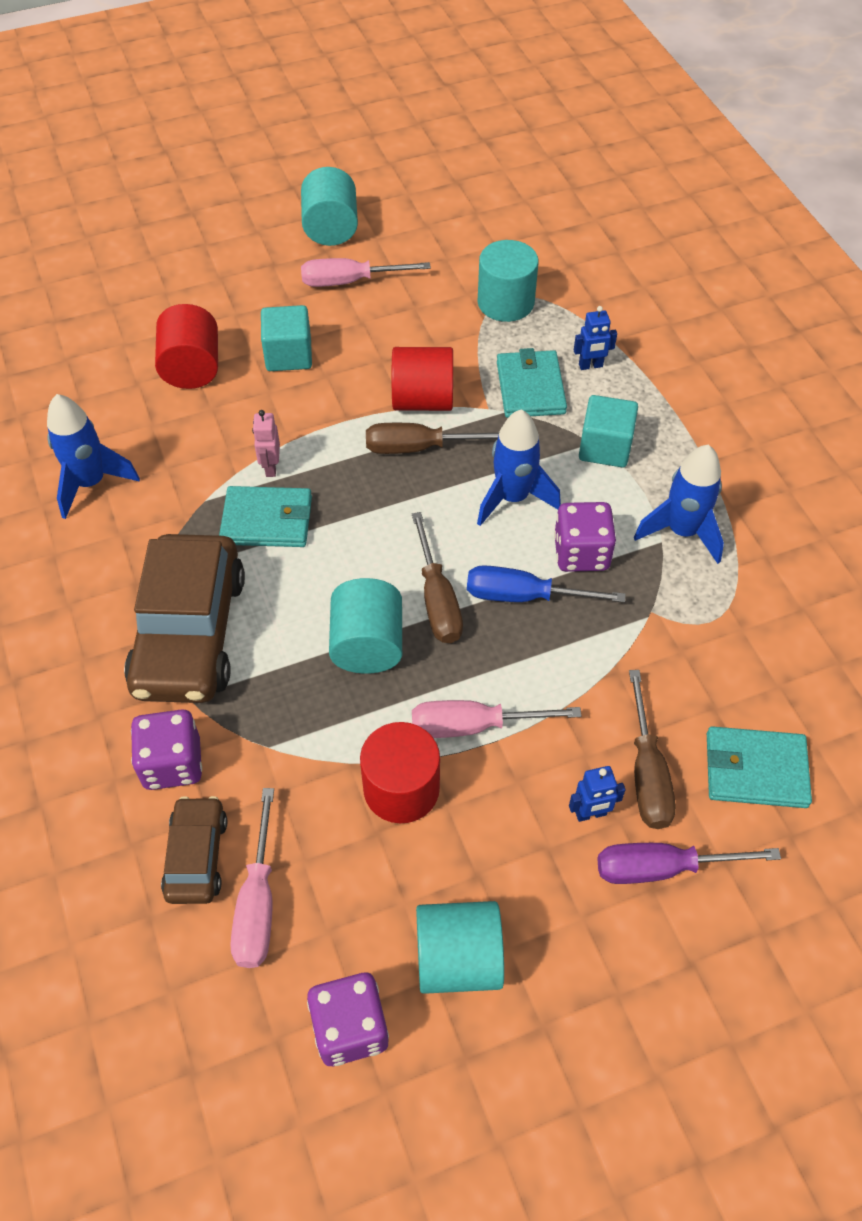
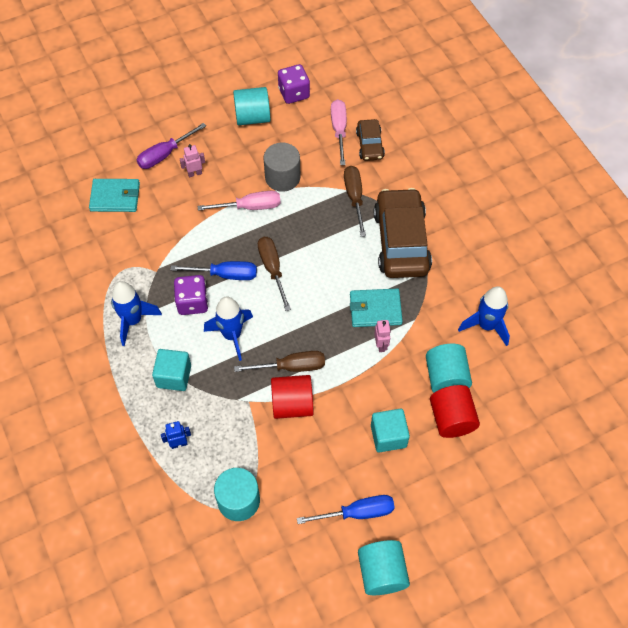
camera: 175 degrees right, 5 degrees up
(172, 763) = (391, 180): purple dice -> none
(349, 282) = (357, 512): pink screwdriver -> blue screwdriver
(367, 645) = (307, 242): turquoise cylinder -> turquoise cylinder (446, 377)
(401, 788) = (282, 177): red cylinder -> grey cylinder
(530, 387) = (221, 421): turquoise wallet -> none
(591, 814) = (195, 173): blue robot -> pink robot
(647, 773) = (167, 192): brown screwdriver -> brown screwdriver (354, 197)
(662, 868) = (164, 155): purple screwdriver -> purple screwdriver turned 150 degrees clockwise

